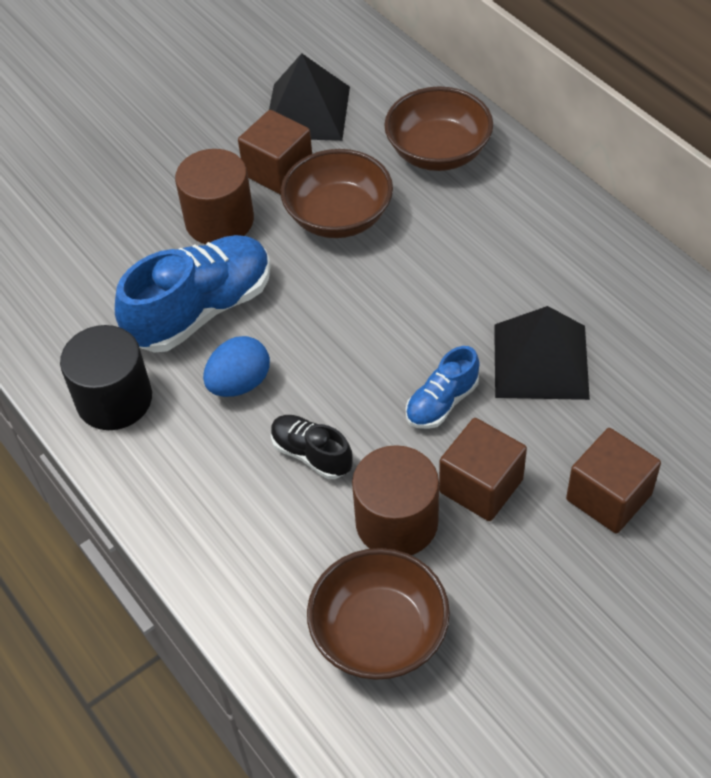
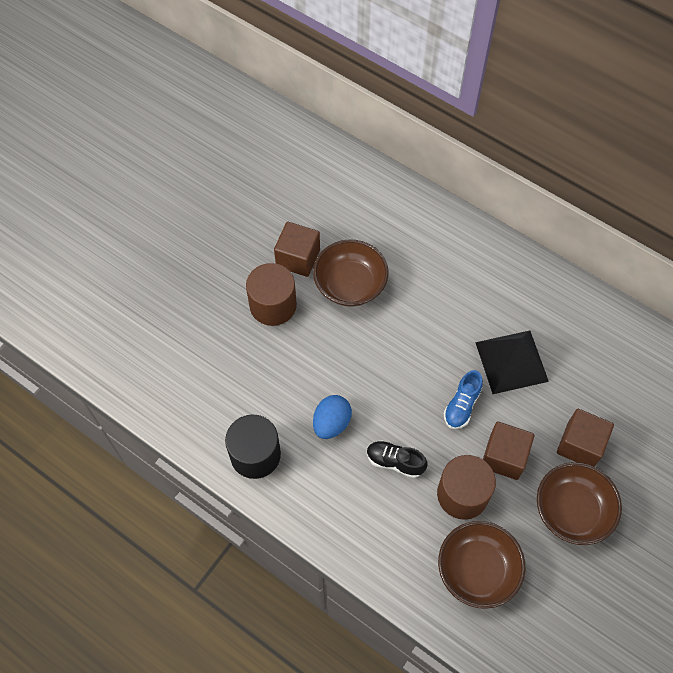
camera: 20 degrees left, 10 degrees up
(201, 310) = (287, 375): blue shoe -> none
(307, 112) = (300, 207): black pyramid -> none
(438, 152) = (397, 221): brown bowl -> brown bowl (572, 510)

